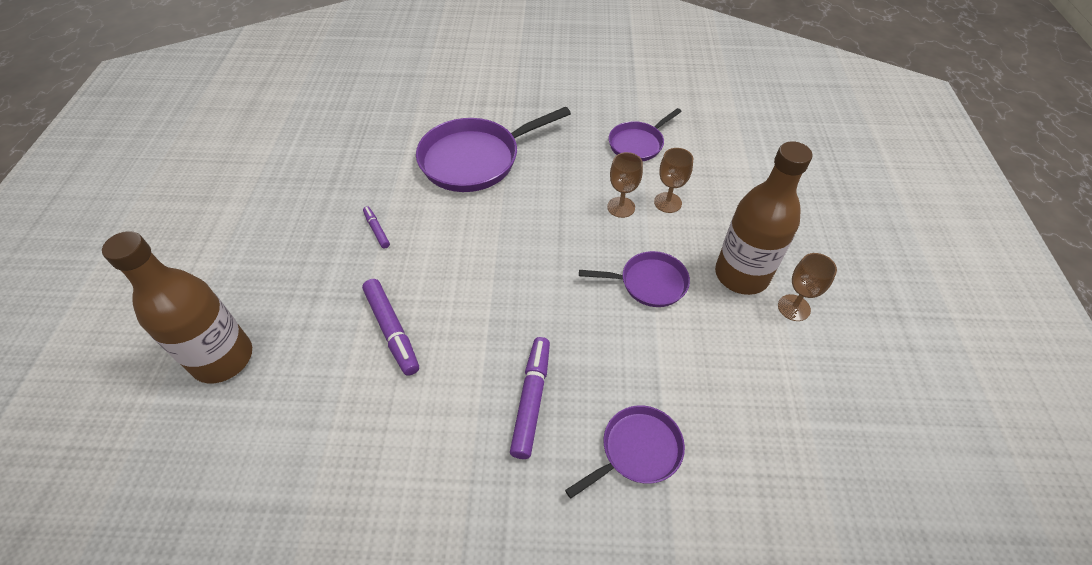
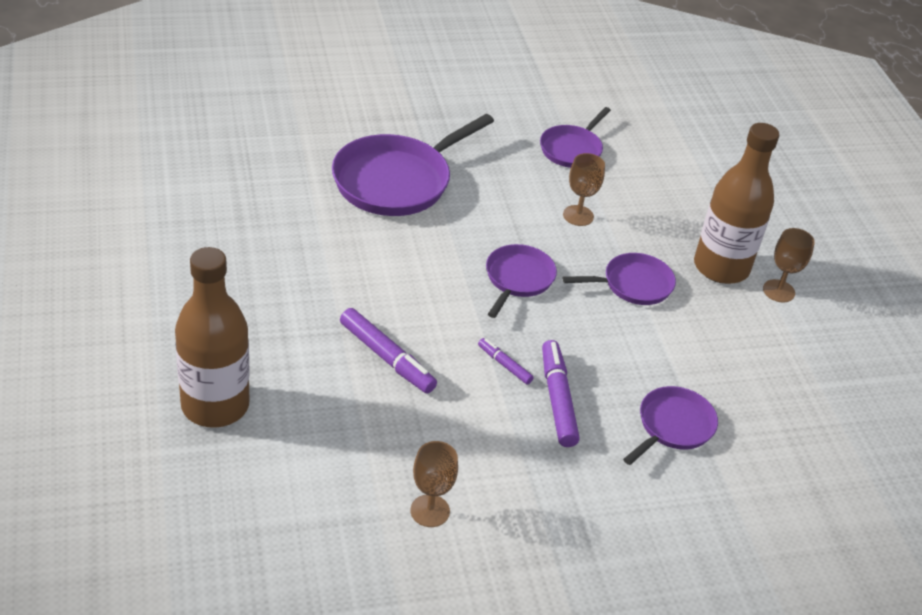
camera: 20 degrees left, 10 degrees down
(377, 230) = (320, 264): purple marker -> purple marker (504, 365)
(542, 264) = (518, 279): none -> purple pan
(667, 202) = (625, 206): brown goblet -> brown goblet (430, 511)

